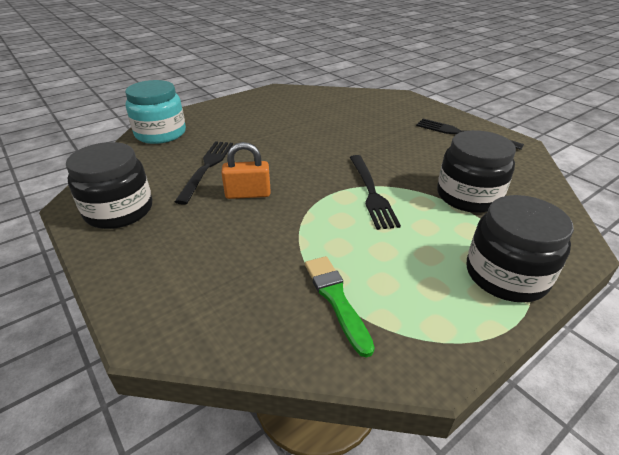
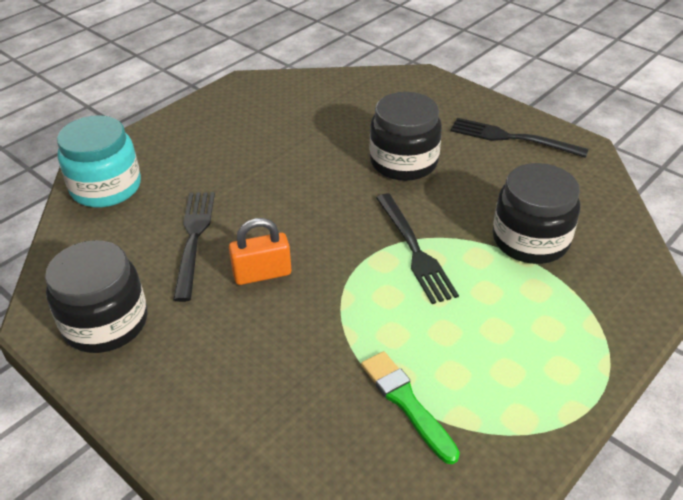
camera: 10 degrees left, 5 degrees up
(506, 275) = (582, 343): black jar -> black jar (403, 162)

